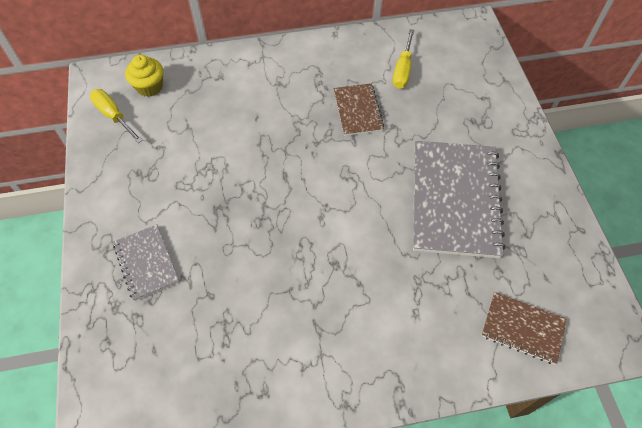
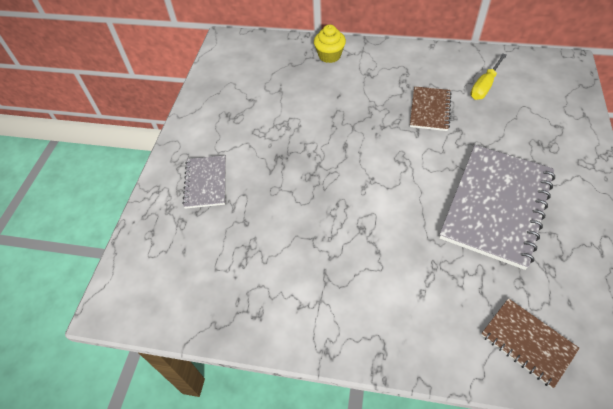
camera: 25 degrees right, 5 degrees down
(113, 116) = (226, 69): yellow screwdriver -> none
(149, 87) = (262, 55): yellow cupcake -> yellow cupcake (329, 56)

